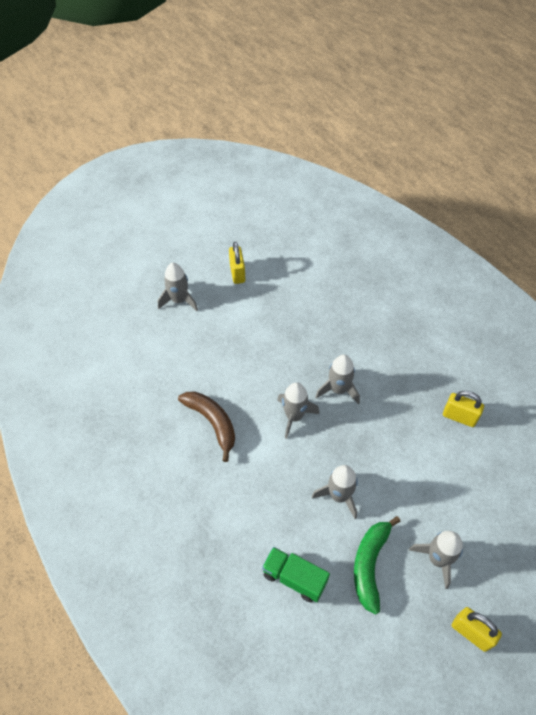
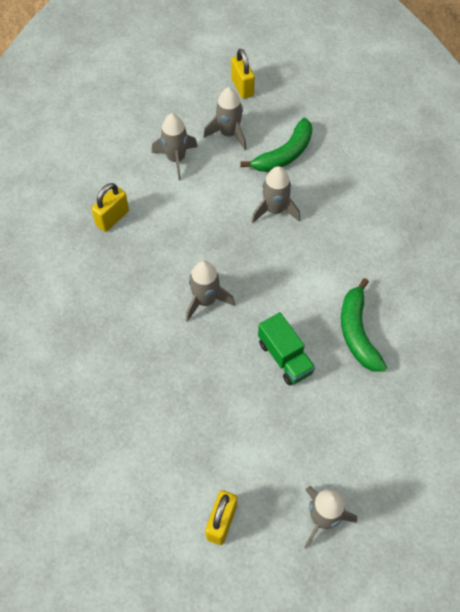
camera: 150 degrees left, 5 degrees up
(212, 423) = (357, 332): brown banana -> green banana
(294, 416) = (269, 296): grey rocket -> grey rocket (176, 159)
(294, 578) = (351, 173): green truck -> green truck (285, 357)
(459, 417) = (112, 218): yellow padlock -> yellow padlock turned 75 degrees clockwise

